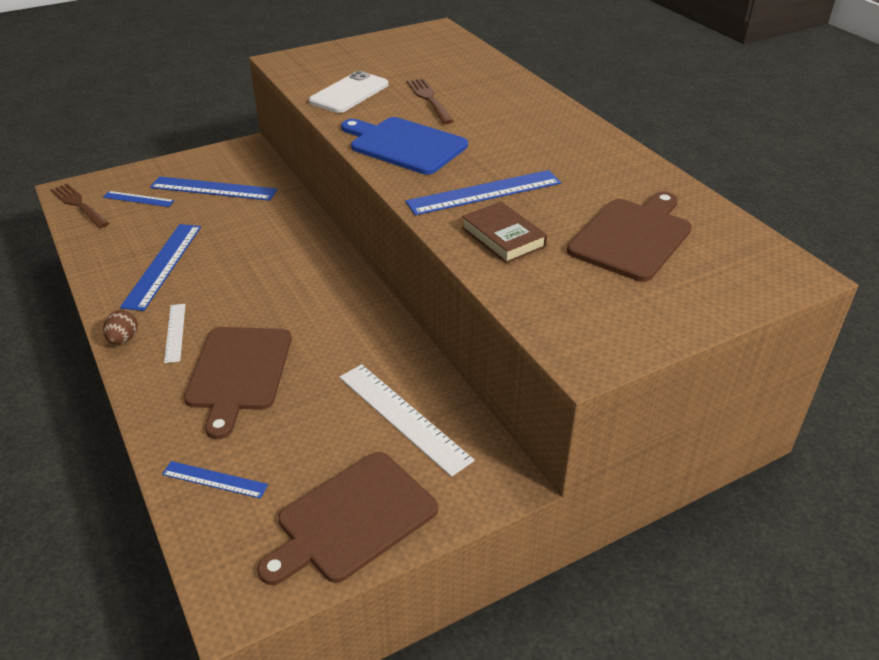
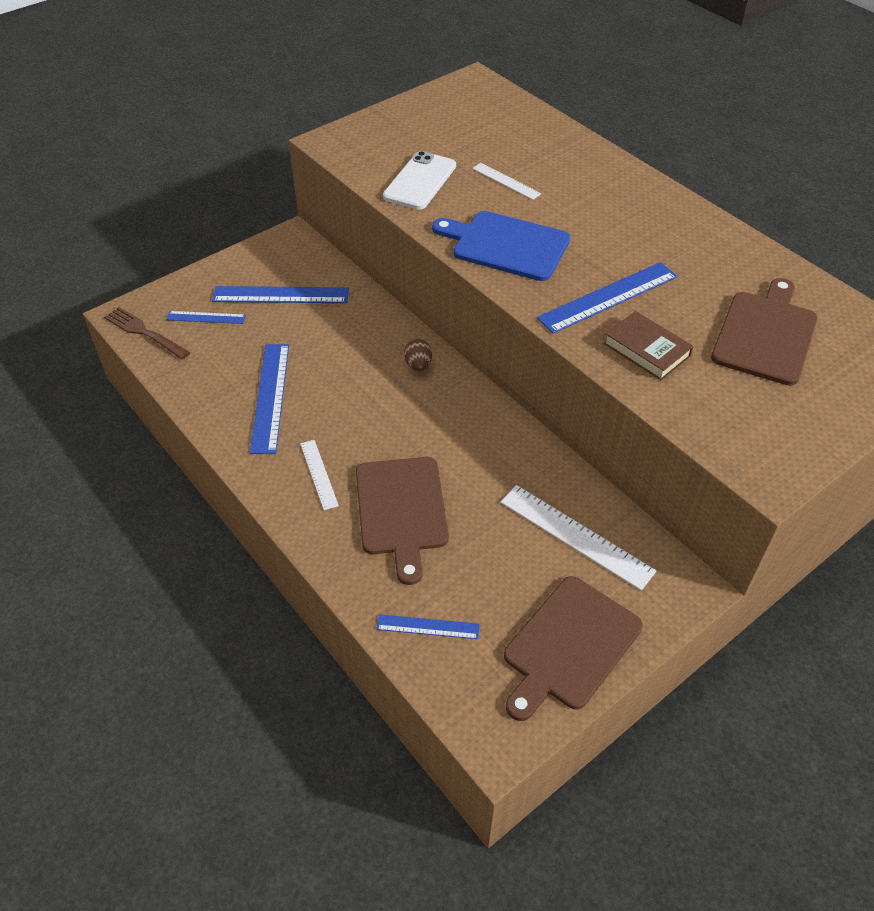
camera: 10 degrees left, 10 degrees up
(123, 339) = (270, 489): brown egg -> brown egg (418, 365)
(429, 99) = (506, 181): brown fork -> white ruler

